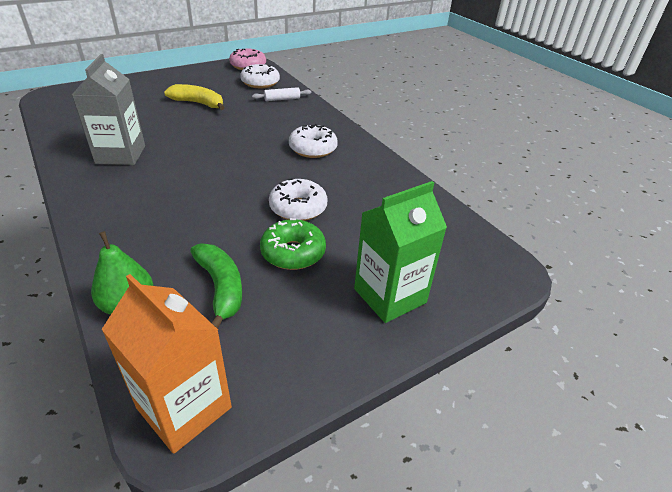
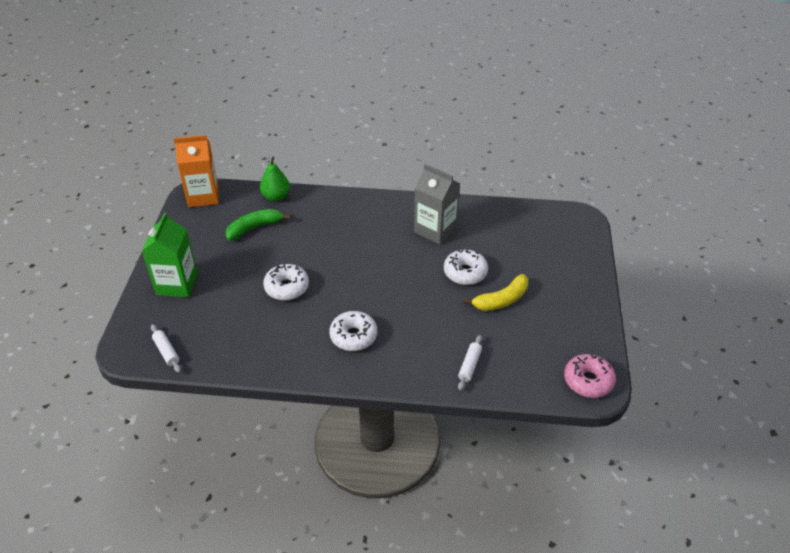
camera: 130 degrees right, 5 degrees up
(221, 287) = (254, 228): green banana -> green banana turned 135 degrees clockwise
(260, 83) = (526, 368): white donut -> white donut (465, 272)
(293, 252) = (249, 264): green donut -> none
(469, 240) = (166, 351): none -> white rolling pin

